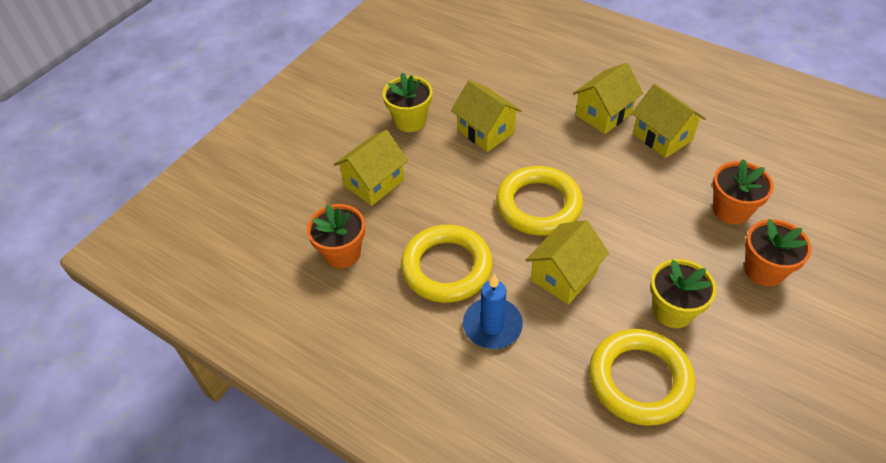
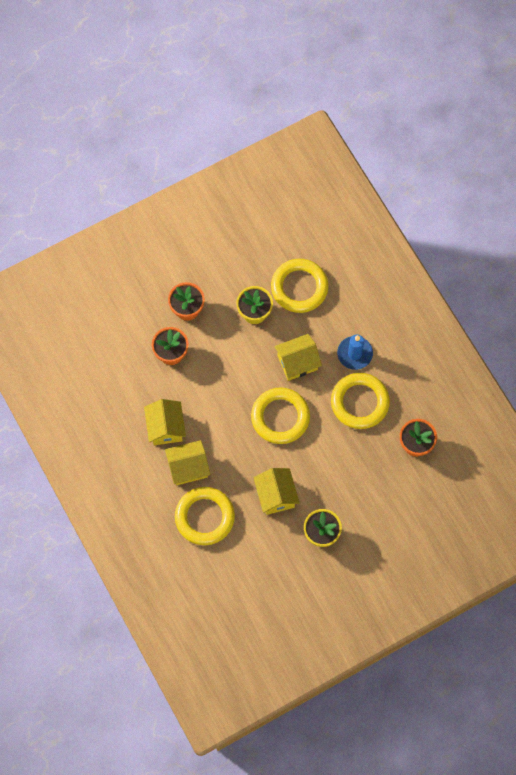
camera: 155 degrees left, 20 degrees up
(374, 183) = (372, 490): yellow house -> none
(549, 84) = (204, 517): none -> yellow ring

